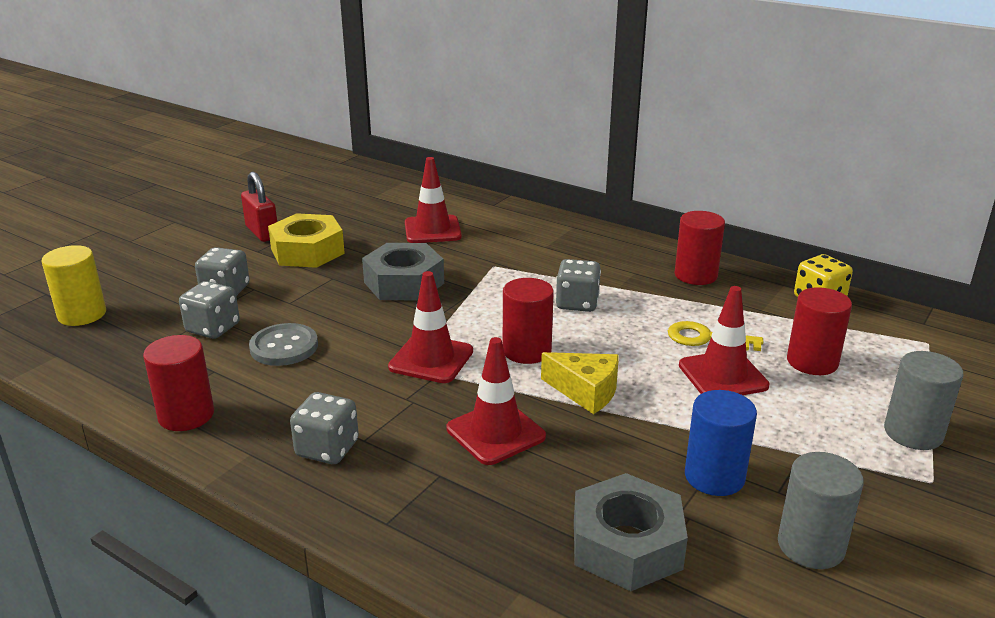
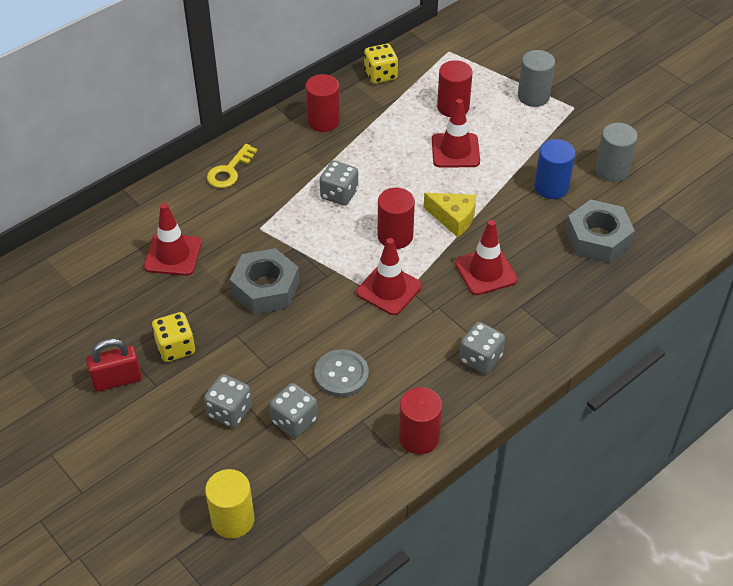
camera: 75 degrees left, 20 degrees up
(307, 251) = (175, 348): yellow nut -> yellow dice
(585, 391) = (453, 218): yellow cheese -> yellow cheese turned 75 degrees clockwise
(706, 338) = (410, 144): yellow key -> yellow key (229, 170)

